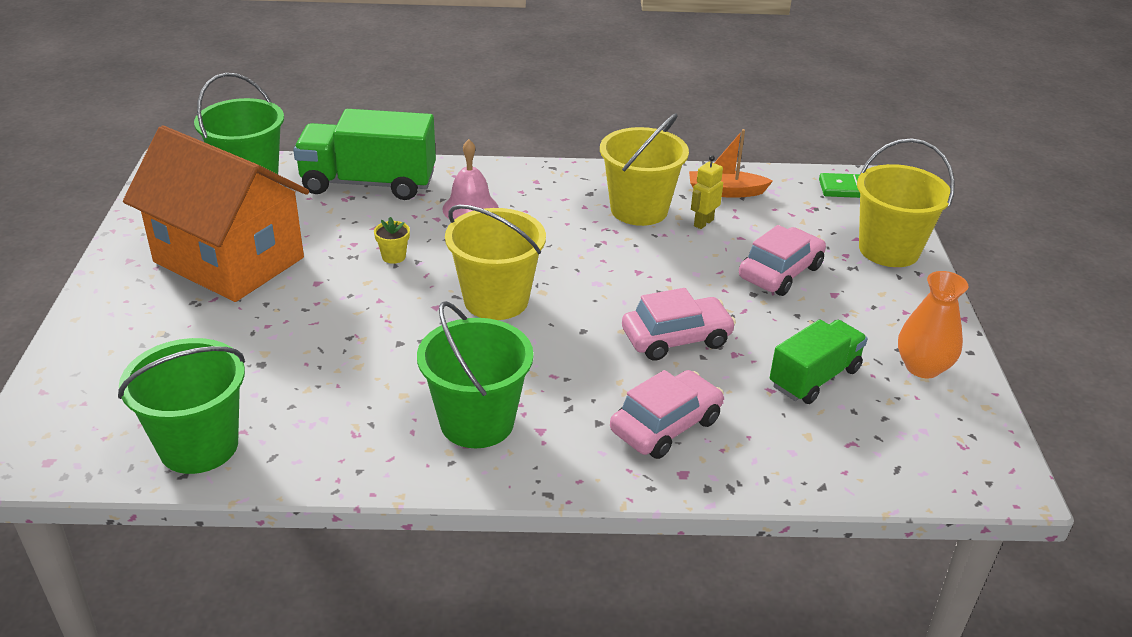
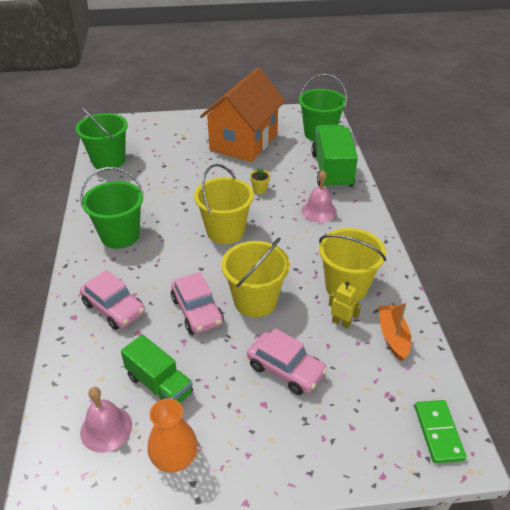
camera: 85 degrees right, 5 degrees up
(889, 250) = (340, 452): yellow bucket -> yellow bucket (255, 301)
(891, 427) = (106, 428): none -> pink bell

